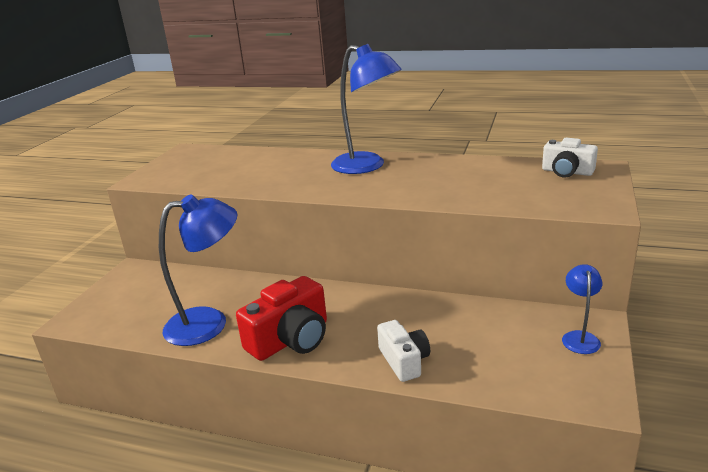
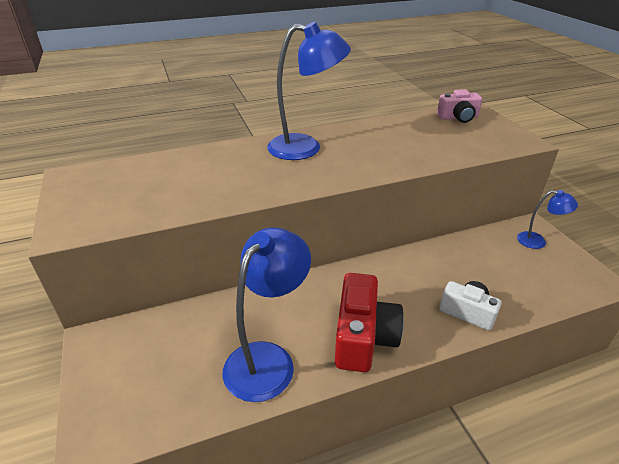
camera: 40 degrees left, 10 degrees up
(567, 172) = (458, 117): white camera -> pink camera
(579, 337) = (537, 241): blue lamp -> blue lamp turned 135 degrees clockwise

